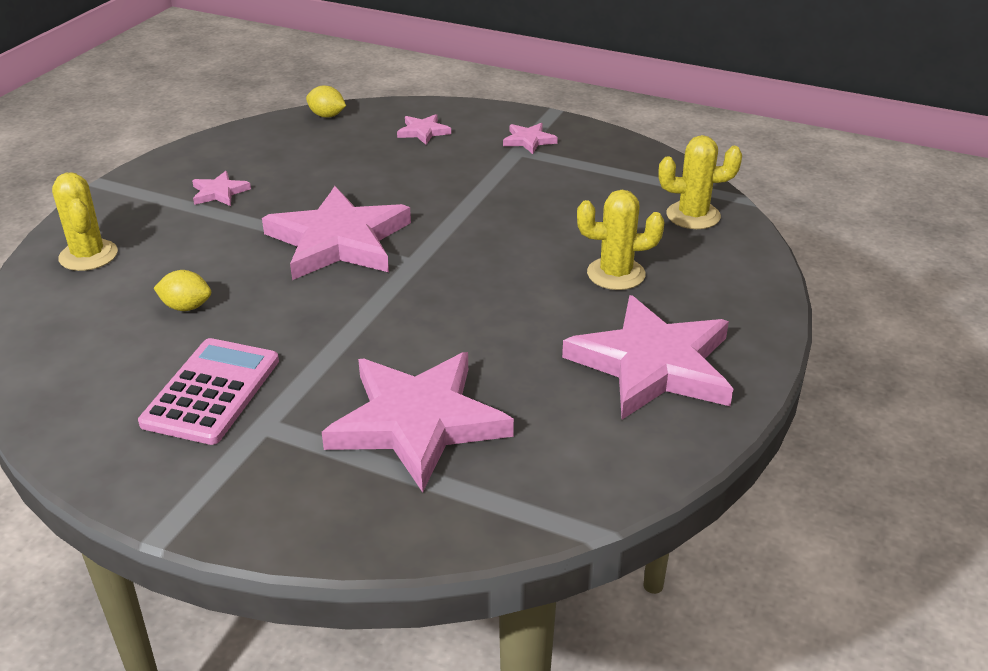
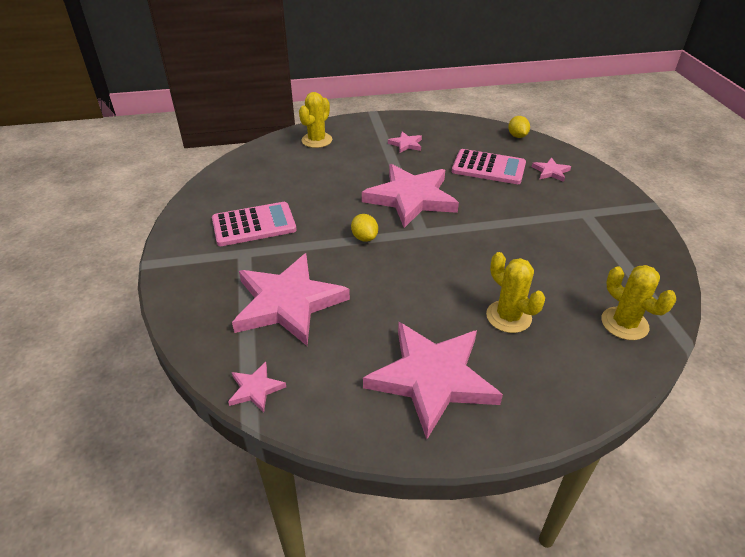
camera: 55 degrees right, 5 degrees up
(186, 307) = (308, 184): yellow lemon -> yellow lemon (364, 238)
(358, 163) = (488, 168): none -> pink calculator
(529, 140) = (602, 212): pink star -> pink star (256, 389)

